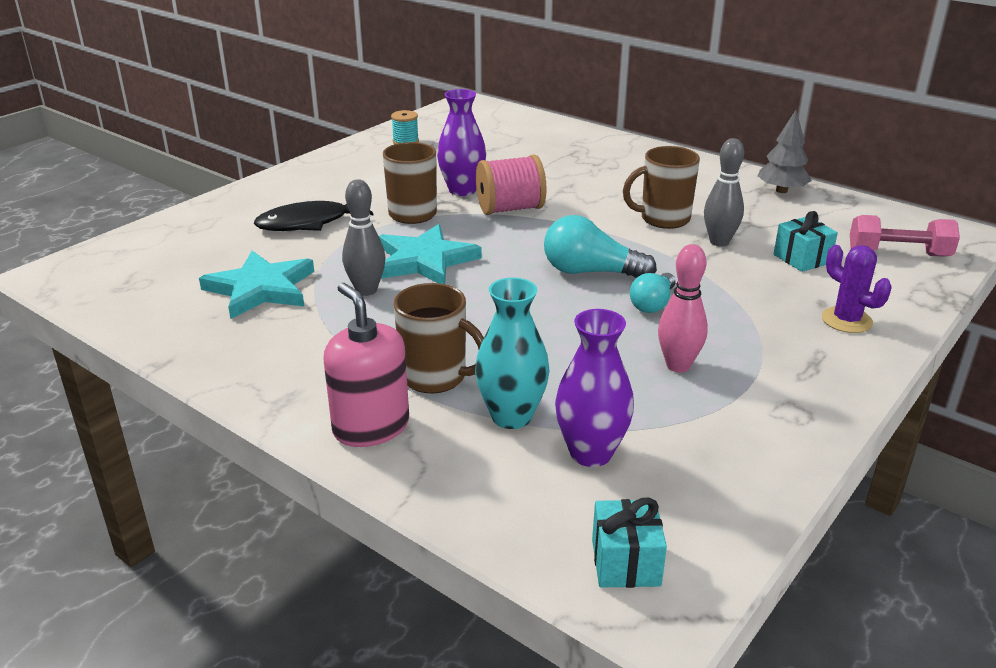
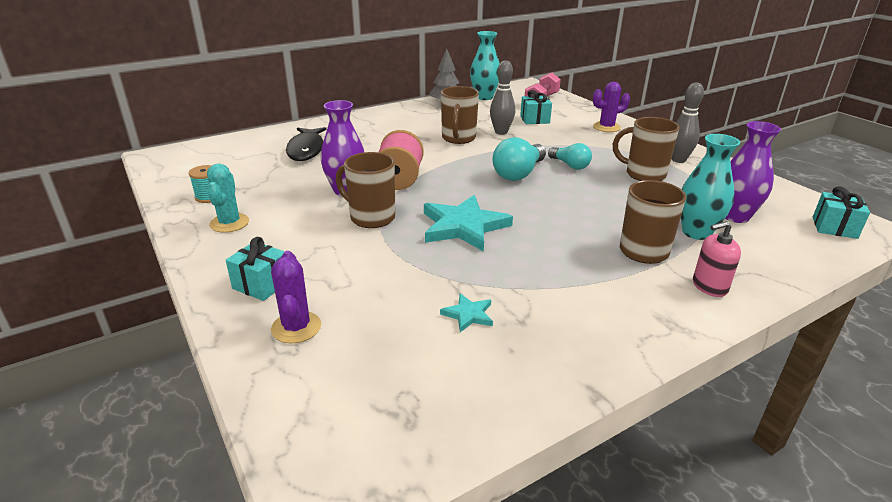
camera: 70 degrees left, 0 degrees up
(220, 224) = (296, 327): none -> purple cactus
(261, 289) = (468, 314): turquoise star -> turquoise star, size x0.47
(274, 198) = (261, 284): none -> turquoise gift
(309, 223) = (344, 271): black fish -> black fish (307, 150)
(364, 161) = (229, 223): none -> turquoise cactus
(366, 290) = (501, 259): grey bowling pin -> grey bowling pin (678, 160)
(371, 427) = (709, 286): pink soap dispenser -> pink soap dispenser, size x0.64
(678, 365) = (644, 174): pink bowling pin -> brown mug
(847, 210) = (484, 97): none -> turquoise vase

